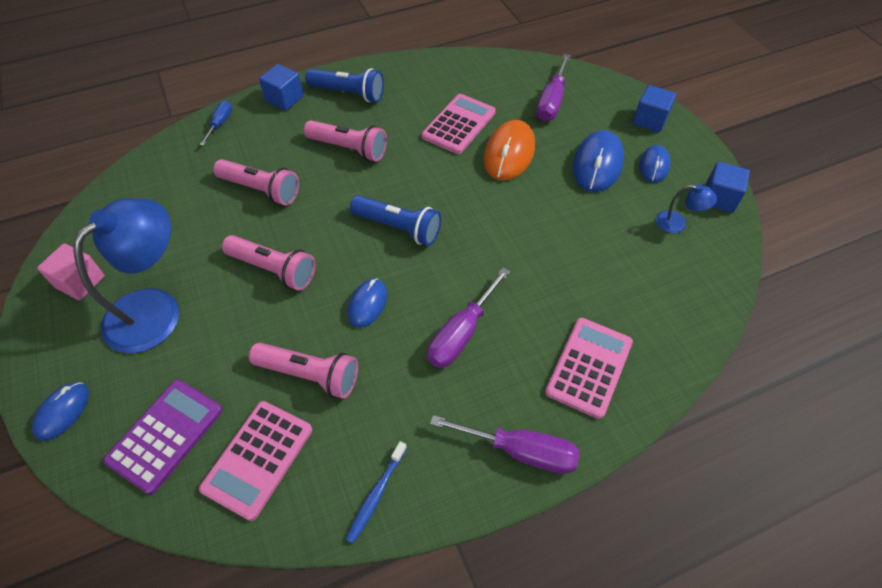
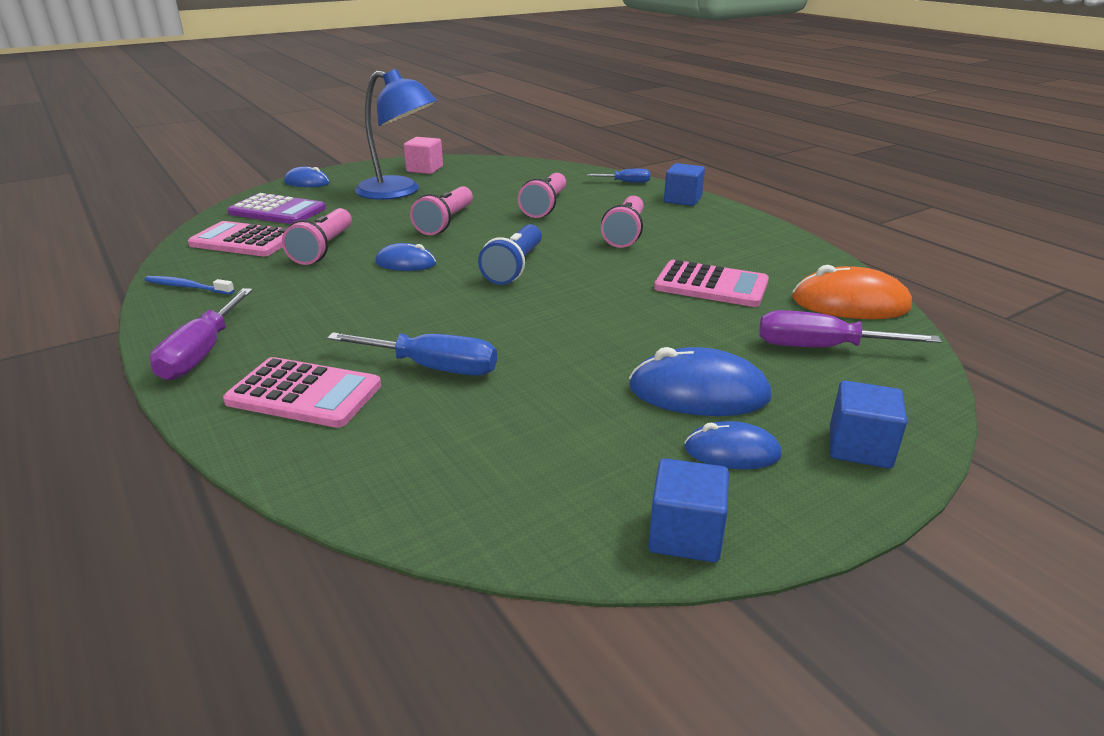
camera: 80 degrees right, 25 degrees down
(348, 93) = (717, 224): blue flashlight -> none
(461, 333) = (365, 311): purple screwdriver -> none
(509, 153) = (677, 321): orange mouse -> orange mouse (850, 303)
(559, 289) = (433, 368): none -> blue screwdriver
(677, 223) = (594, 477): blue lamp -> none

